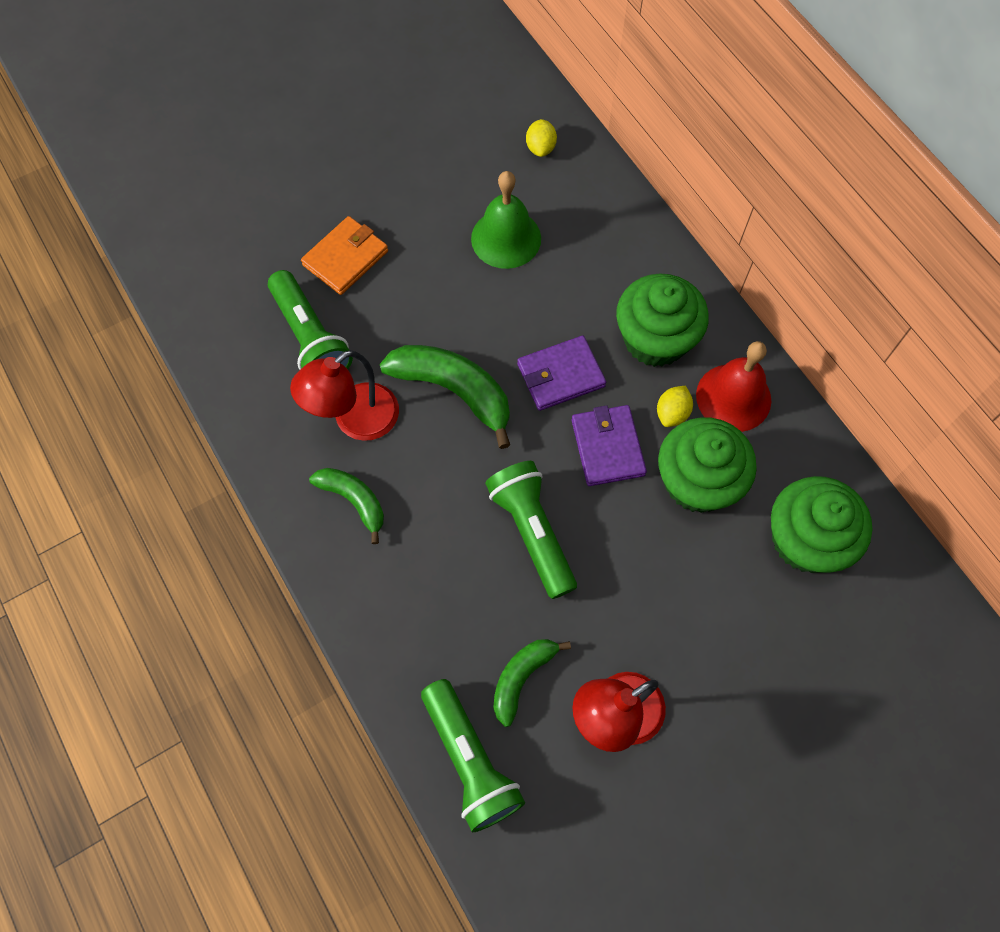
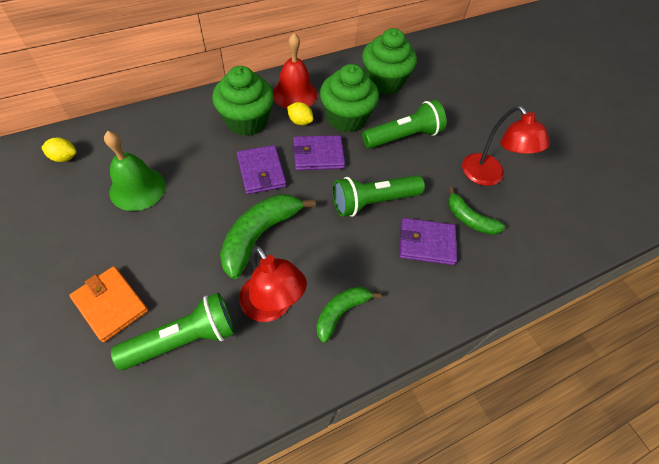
camera: 90 degrees left, 10 degrees down
(469, 610) = (426, 243): none -> purple wallet
(470, 760) = (524, 253): green flashlight -> green flashlight (403, 136)

